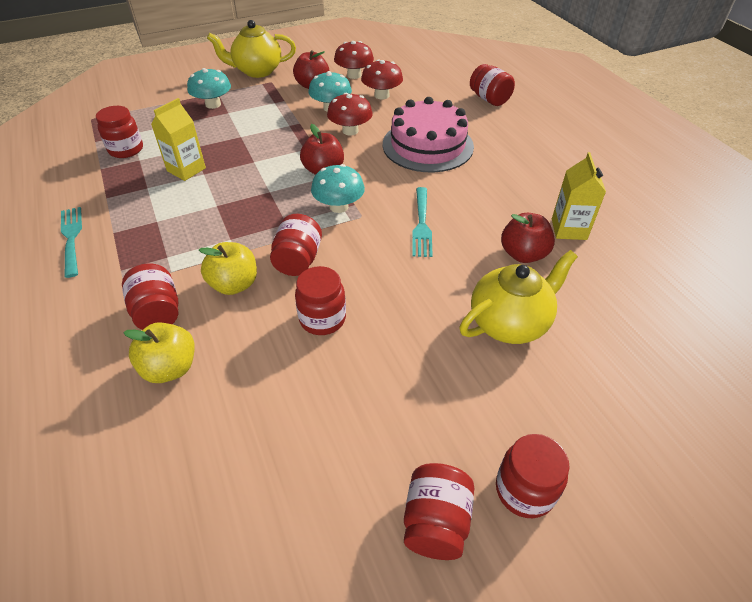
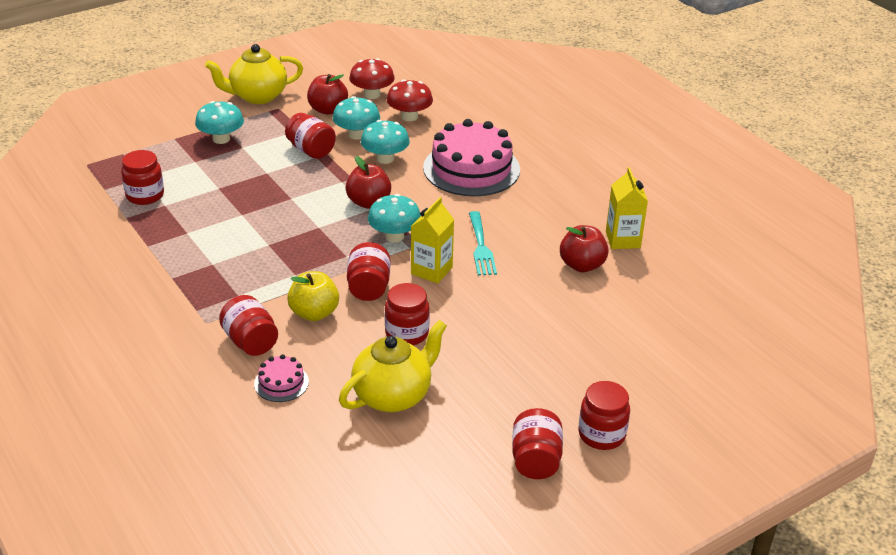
camera: 10 degrees left, 10 degrees down
(72, 238) = (132, 286): turquoise fork -> none
(170, 368) = (281, 383): yellow apple -> pink cake
(186, 169) = (221, 211): yellow carton -> yellow carton (431, 270)
(350, 131) = (385, 158): red mushroom -> turquoise mushroom
(489, 99) = (528, 114): red jar -> red jar (311, 150)
(509, 323) = (576, 322): yellow teapot -> yellow teapot (393, 395)

